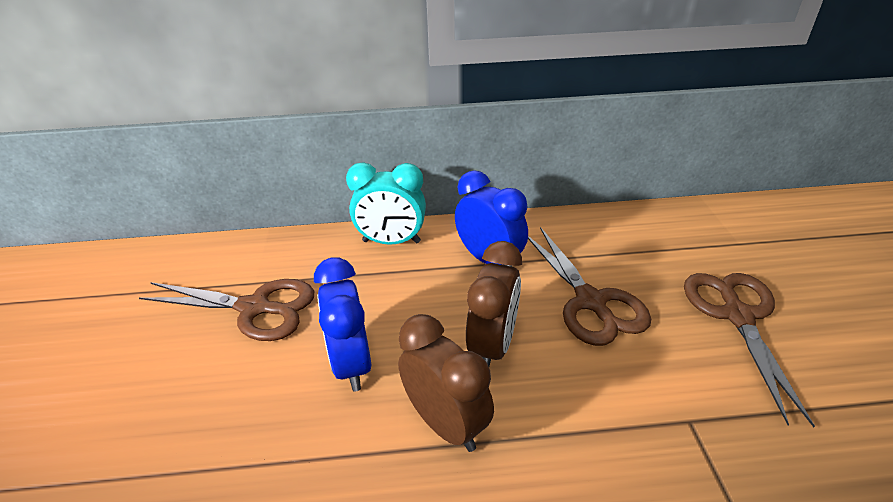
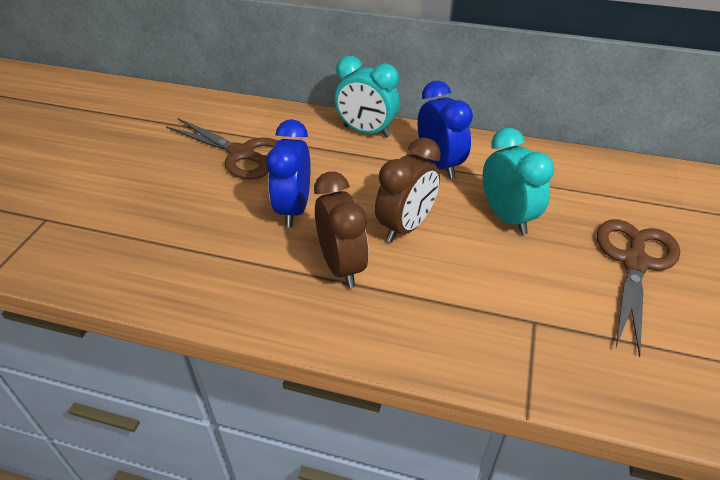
camera: 20 degrees right, 5 degrees up
(590, 302) = (507, 217): brown scissors -> turquoise clock

